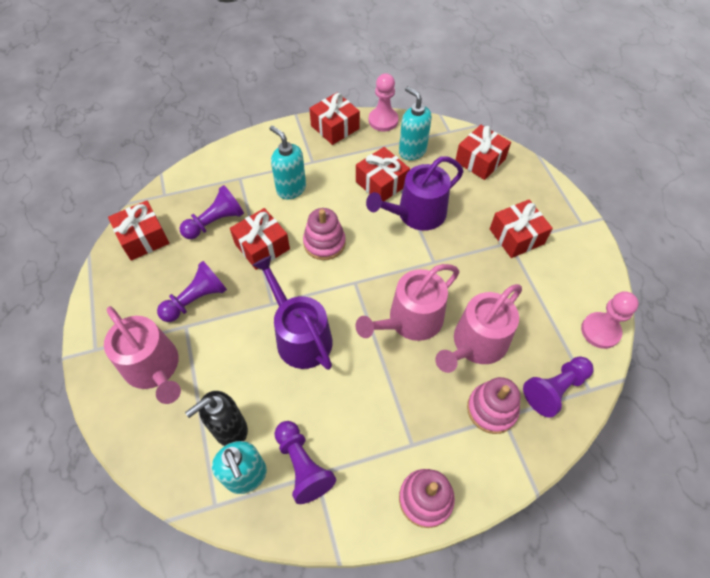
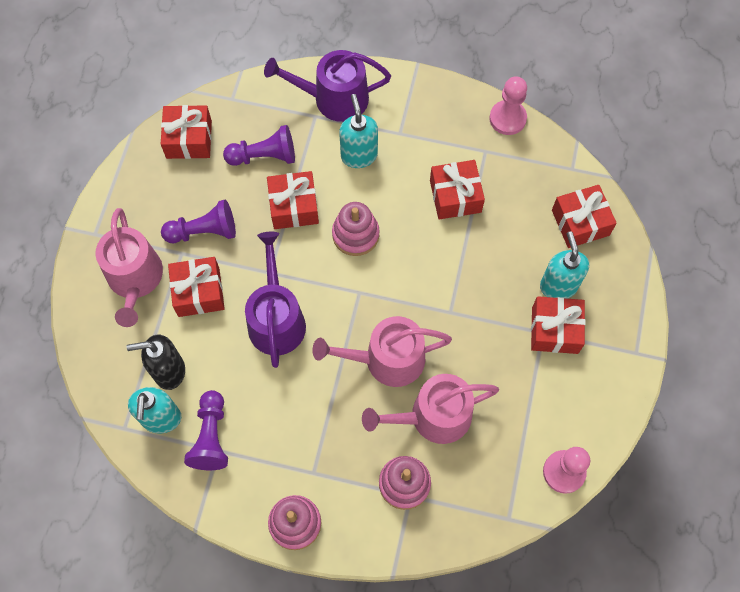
camera: 30 degrees right, 10 degrees up
(335, 127) = (449, 101): red gift -> red gift (199, 292)
(412, 151) = (514, 173): turquoise soap dispenser -> turquoise soap dispenser (558, 286)
(416, 214) = (468, 250): purple watering can -> purple watering can (334, 98)
(554, 389) = (476, 499): purple pawn -> none

